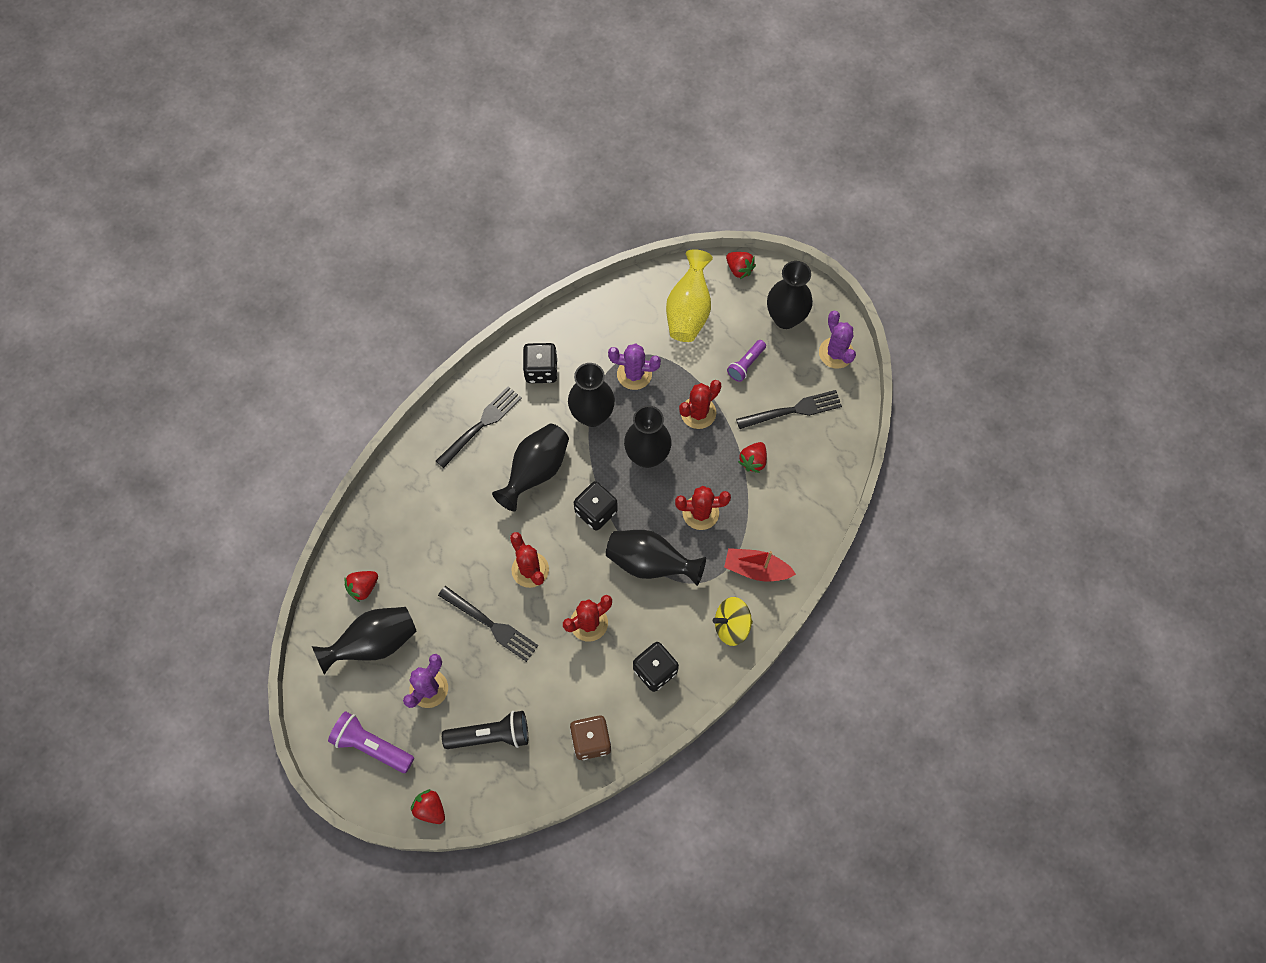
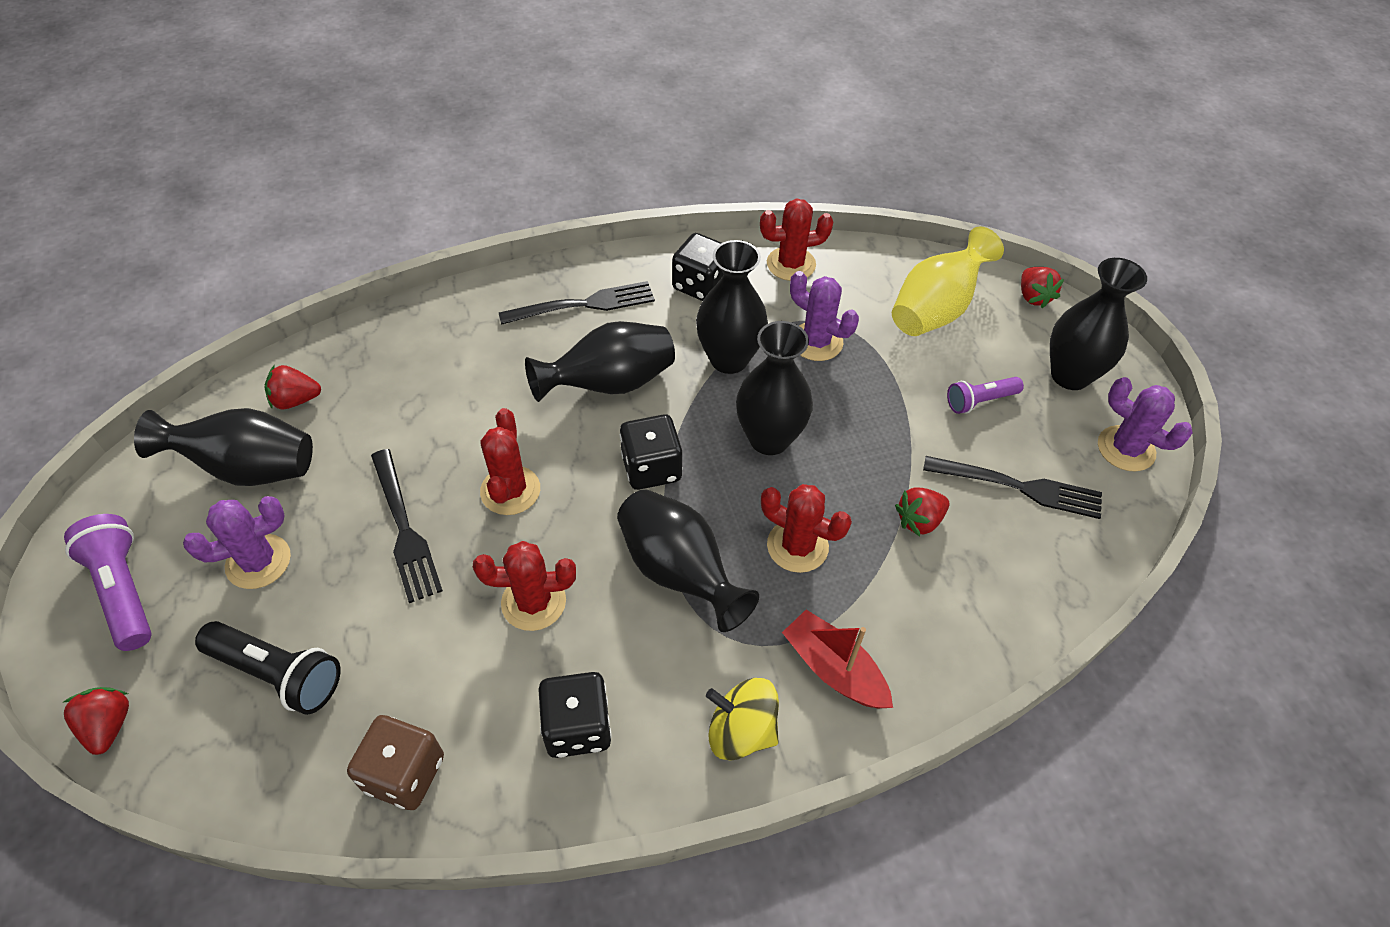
camera: 30 degrees right, 15 degrees down
(698, 413) = (875, 424): red cactus -> red cactus (791, 264)
(836, 353) = (1126, 449): purple cactus -> purple cactus turned 60 degrees counterclockwise

